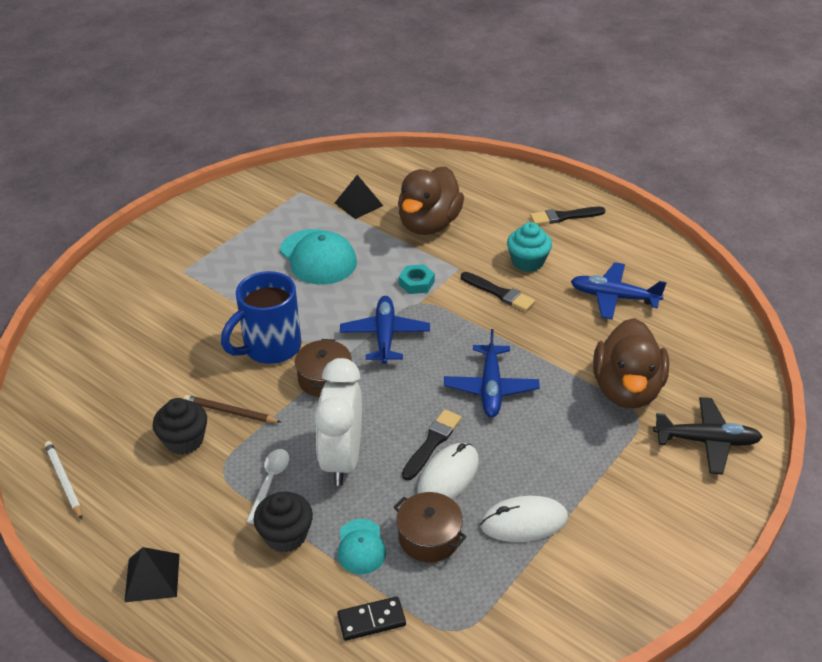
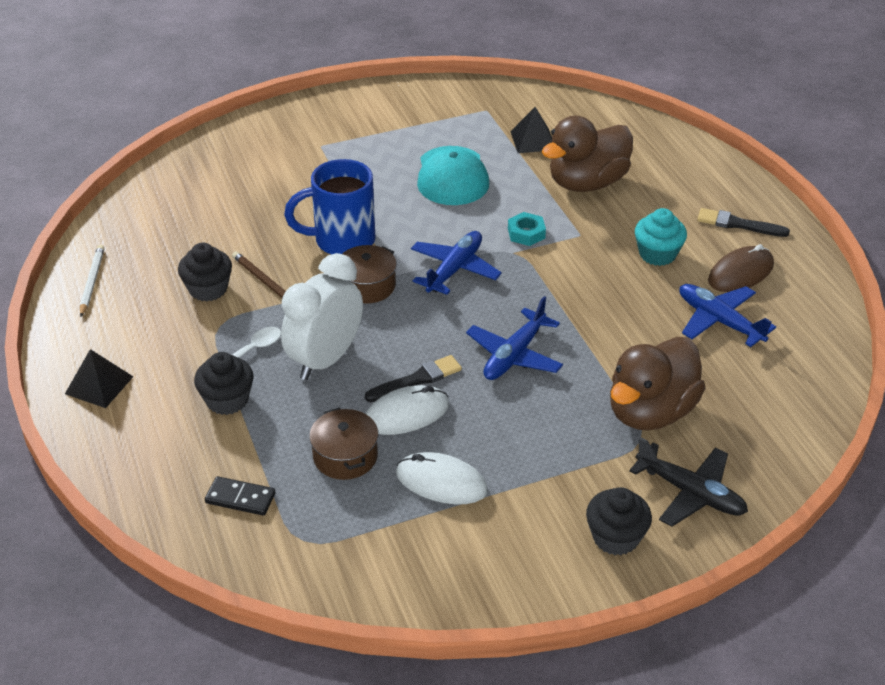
camera: 30 degrees right, 0 degrees up
(361, 547) = (281, 437): turquoise cap -> none
(499, 293) = (601, 273): black brush -> none
(597, 254) = (740, 273): none -> brown mouse
(686, 503) = (615, 537): none -> black cupcake

